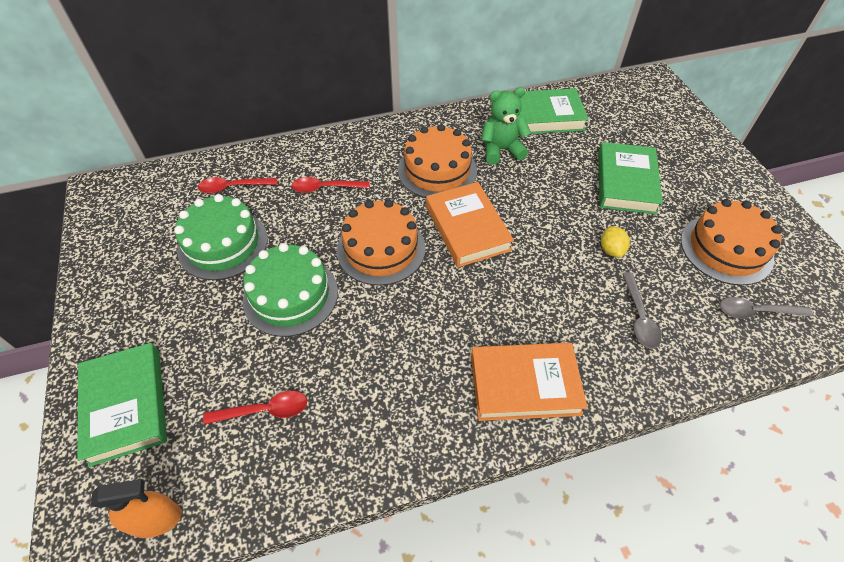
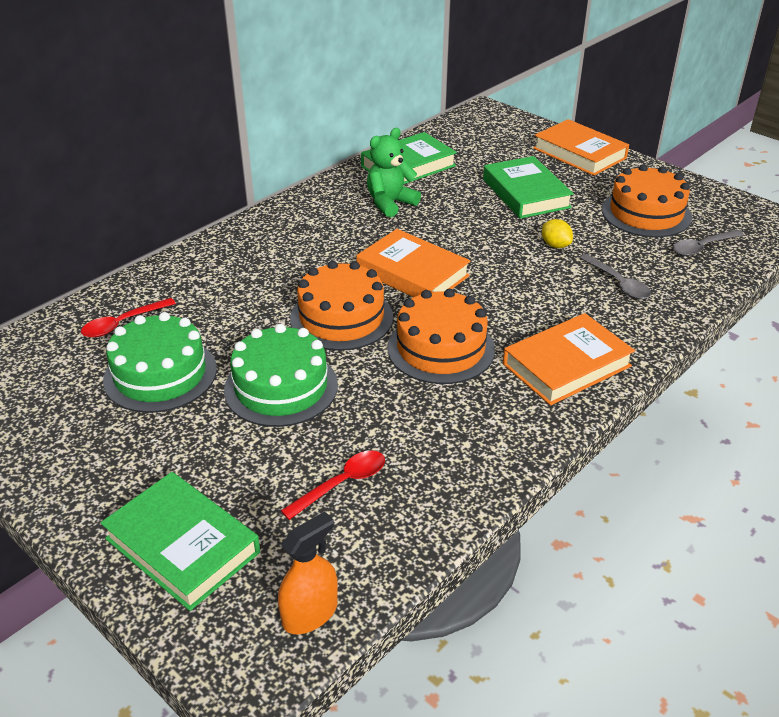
camera: 30 degrees left, 15 degrees down
(325, 188) = (233, 290): red spoon -> none
(437, 170) = (341, 238): orange cake -> orange cake (440, 348)
(710, 156) = (579, 153): none -> orange book

